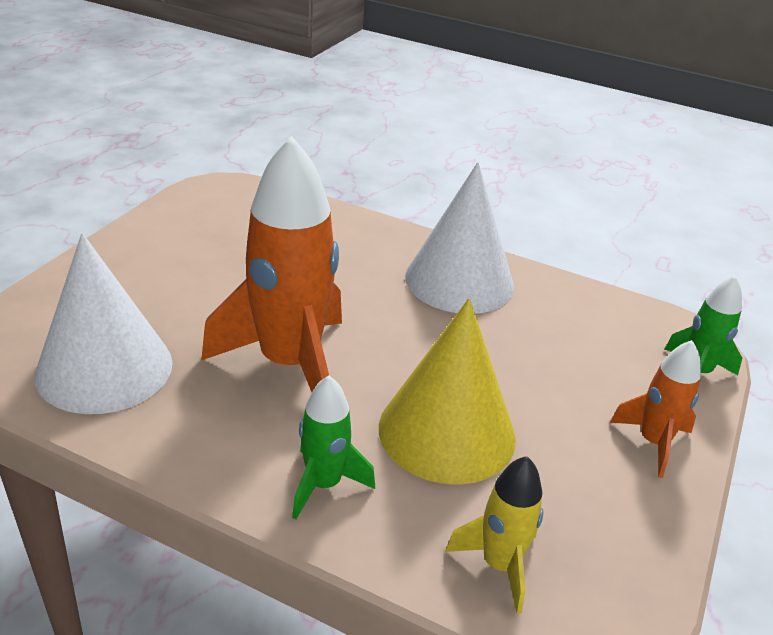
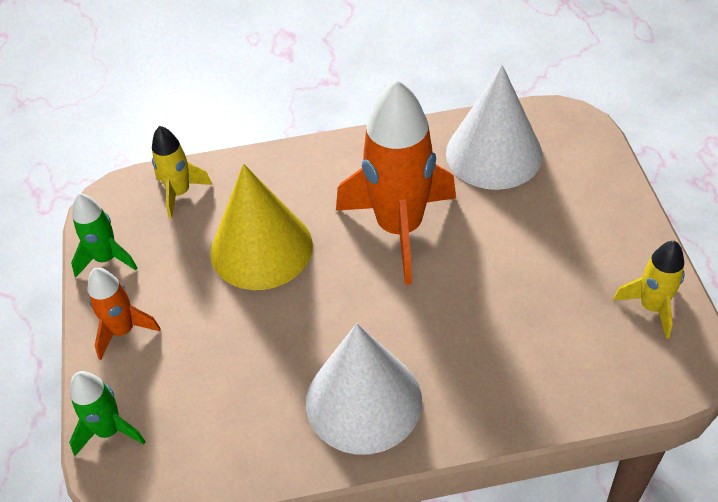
camera: 150 degrees right, 15 degrees up
(188, 215) = (651, 307): none -> yellow rocket
(323, 484) = (301, 174): green rocket -> green rocket (106, 258)

